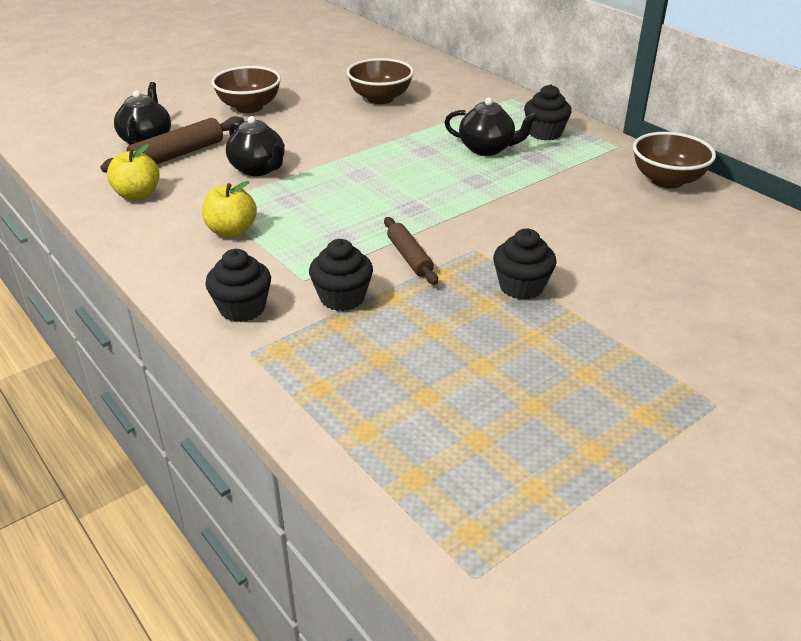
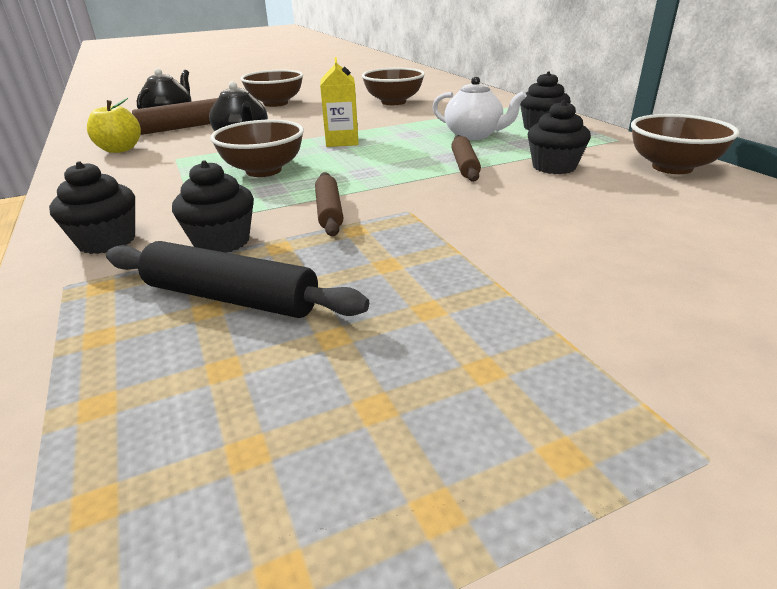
camera: 15 degrees right, 5 degrees down
(231, 231) = (170, 178): yellow apple -> none
(315, 213) = (263, 170): none -> brown bowl
(364, 166) = (342, 141): none -> yellow carton
(390, 346) = (231, 298): none -> black rolling pin
(487, 149) = (474, 135): black teapot -> white teapot
(496, 192) = (464, 166): none -> brown rolling pin
(521, 287) = (444, 250): black cupcake -> black cupcake (554, 167)

